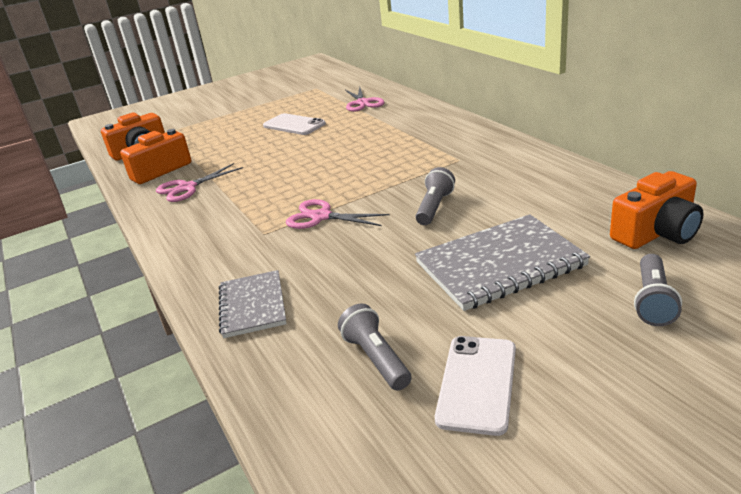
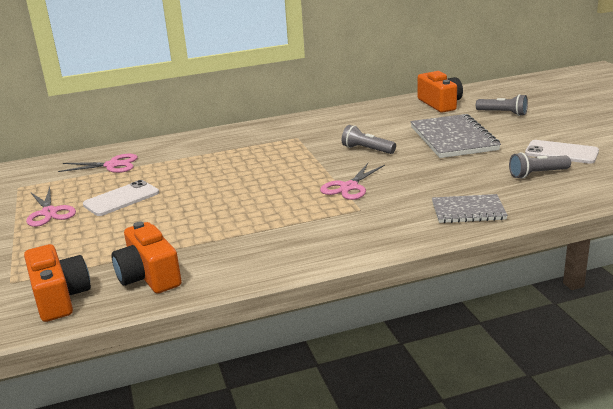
camera: 80 degrees left, 5 degrees down
(187, 188) = (223, 253): pink scissors -> pink scissors (49, 212)

